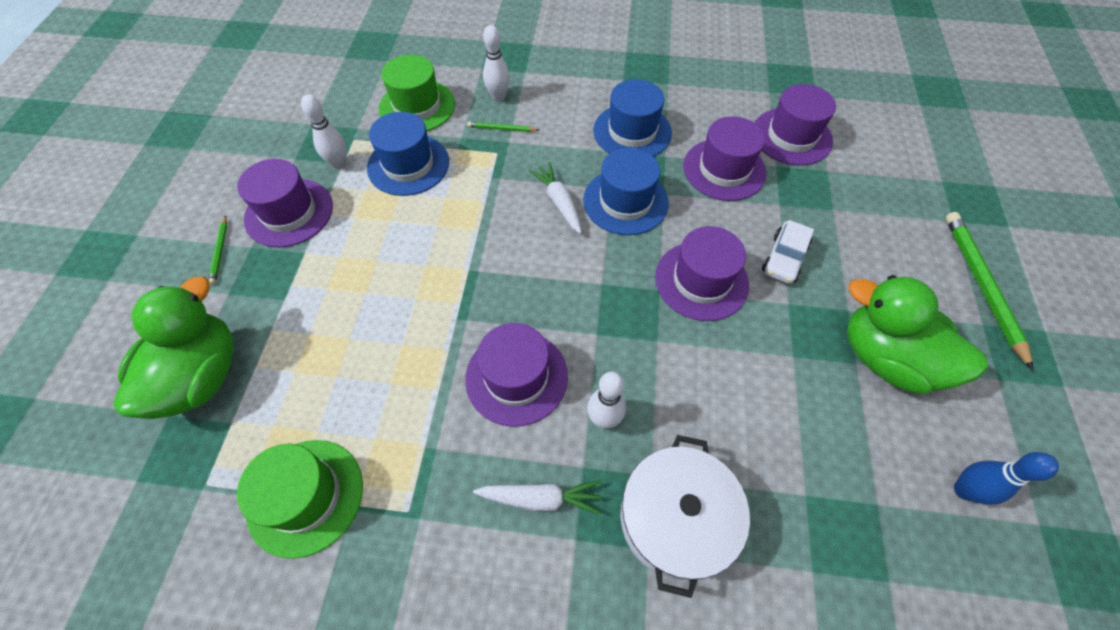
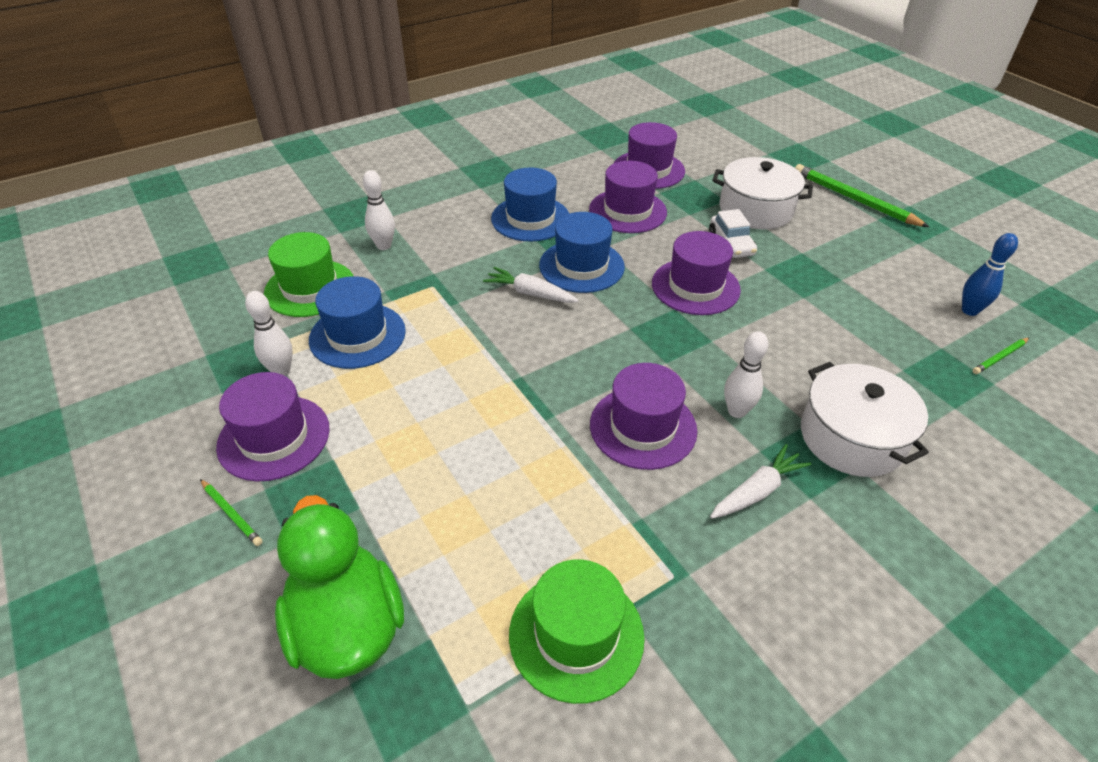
camera: 40 degrees left, 15 degrees down
(501, 129) = (416, 267): green pencil -> green pencil (999, 357)
(853, 236) = (755, 209): none -> white pot
(886, 358) = (853, 267): green duck -> none

